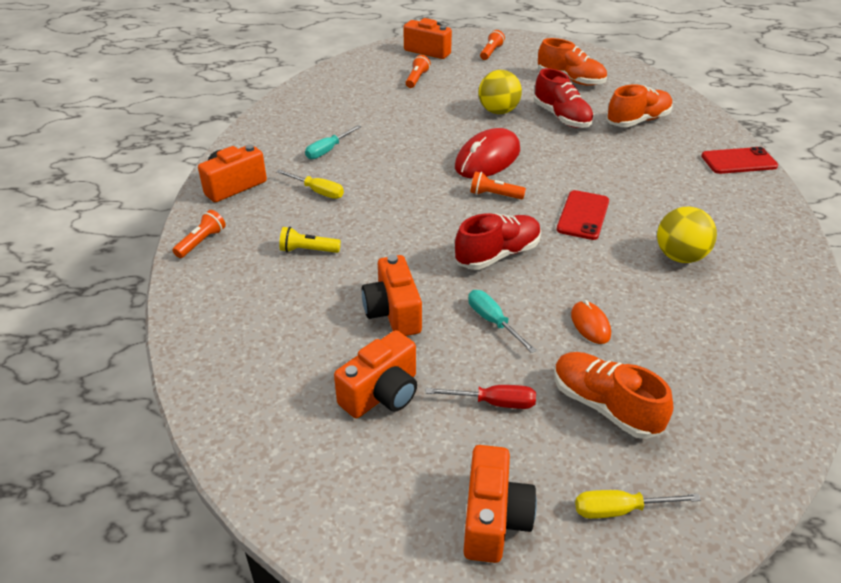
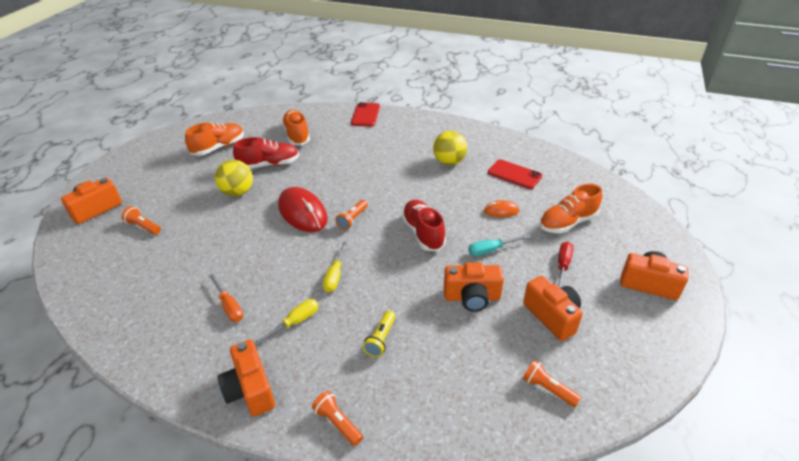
camera: 75 degrees left, 0 degrees up
(328, 150) = (229, 306): turquoise screwdriver -> orange screwdriver
(491, 52) = (135, 174): orange flashlight -> orange flashlight (547, 389)
(583, 215) = (394, 186): red phone -> red phone (514, 174)
(620, 510) = (637, 236): yellow screwdriver -> yellow screwdriver (335, 275)

